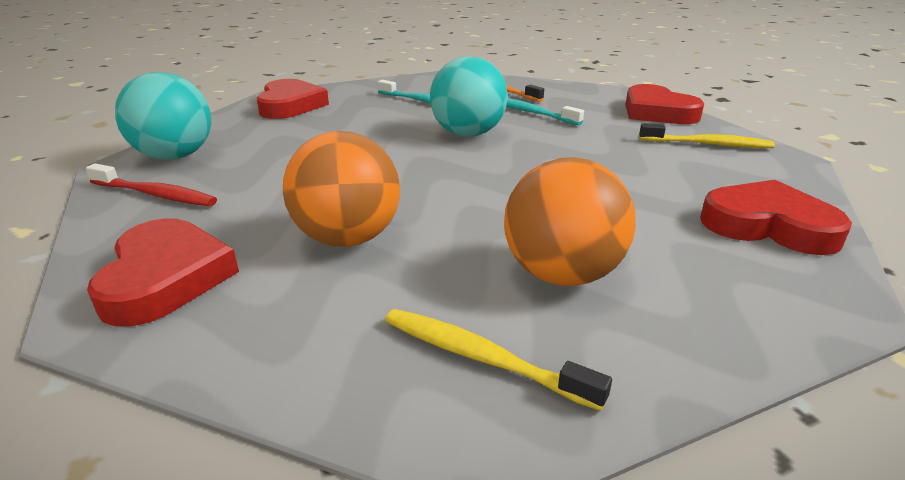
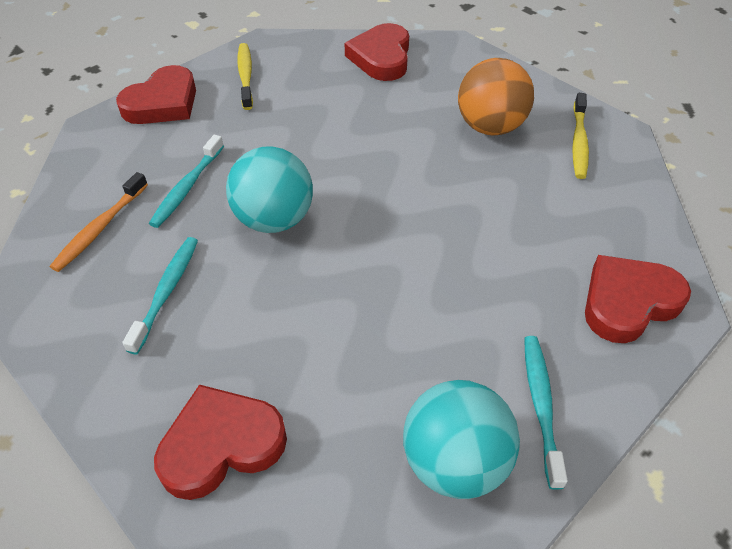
camera: 110 degrees left, 20 degrees up
(155, 194) = (541, 405): red toothbrush -> turquoise toothbrush
(348, 238) = (517, 229): orange ball -> none

